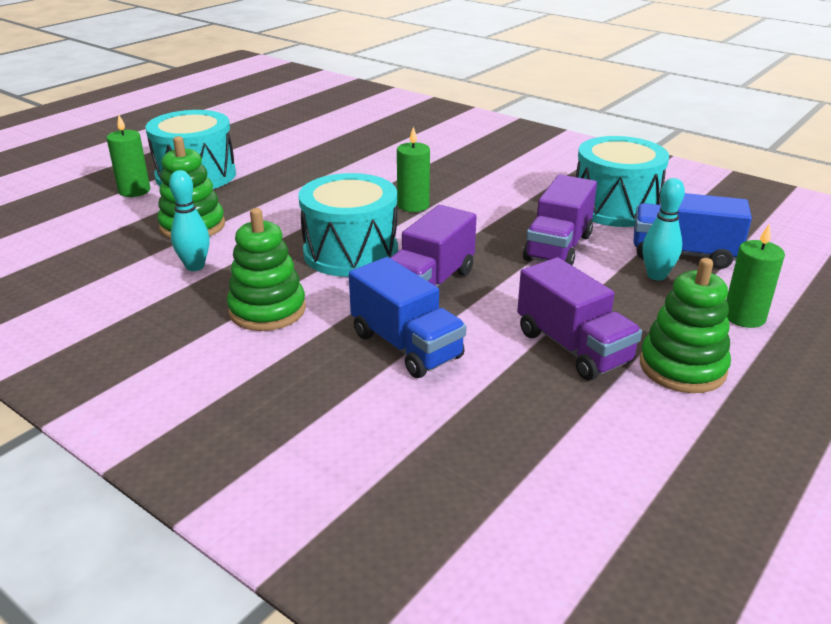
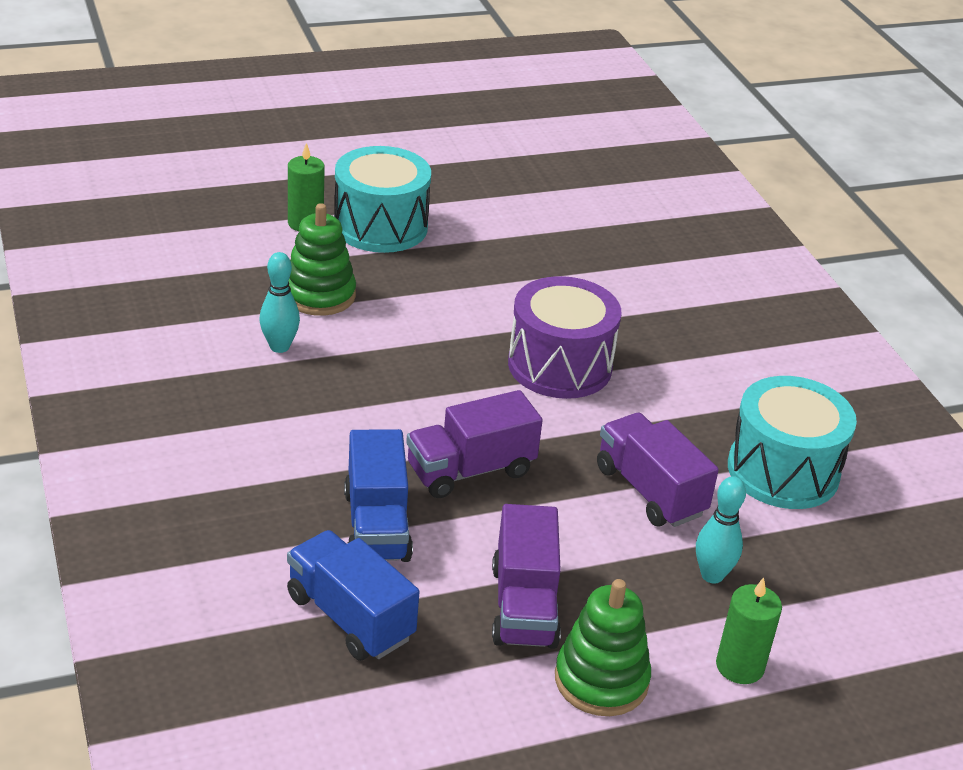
camera: 30 degrees right, 5 degrees up
(267, 310) = (297, 427): green stacking toy -> none
(350, 252) = (434, 397): turquoise drum -> none
(413, 205) = (560, 365): green candle -> purple drum
(558, 247) = (650, 491): purple truck -> purple truck turned 90 degrees clockwise
(683, 254) = (778, 566): blue truck -> blue truck (350, 617)

